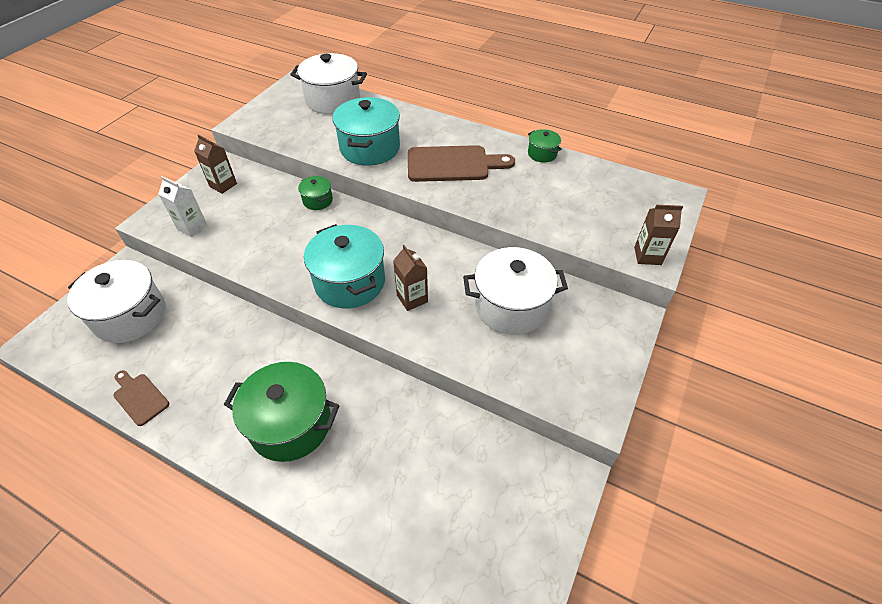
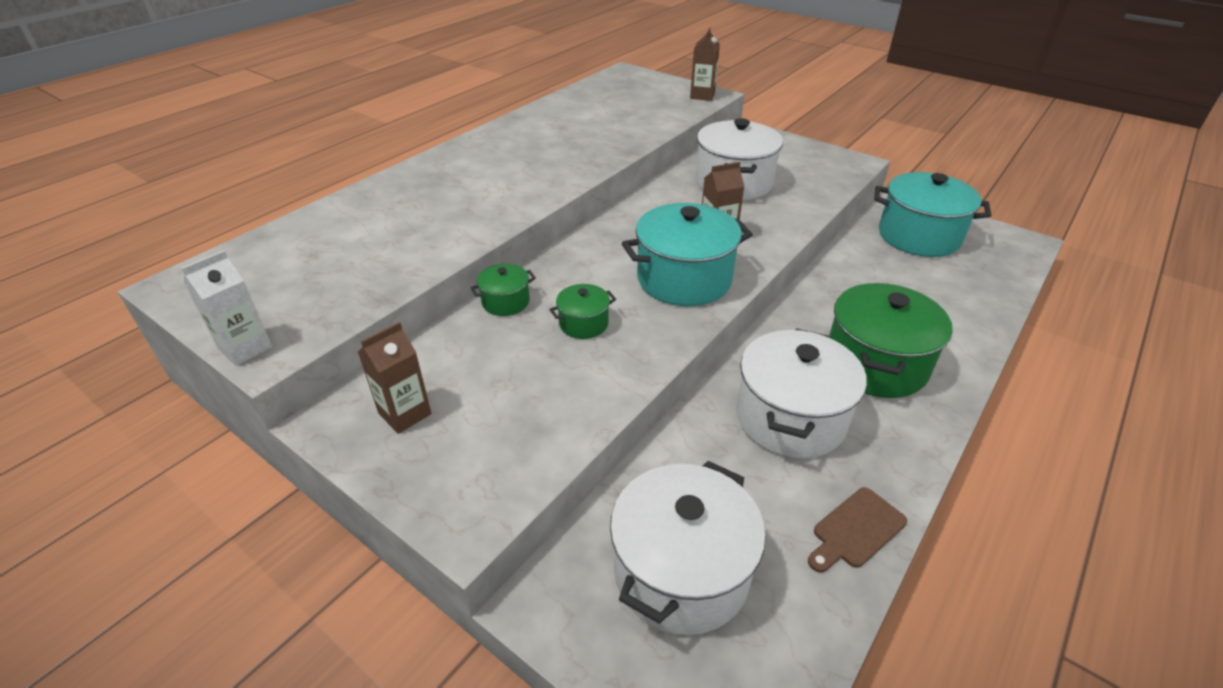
camera: 80 degrees left, 10 degrees down
(192, 227) = (513, 450): white carton -> white carton (245, 348)
(333, 100) = (281, 247): white pot -> white pot (790, 418)
(370, 148) = (446, 220): turquoise pot -> turquoise pot (918, 236)
(453, 164) = (519, 166): brown cutting board -> none
(542, 154) = (529, 116): green pot -> green pot (583, 324)

